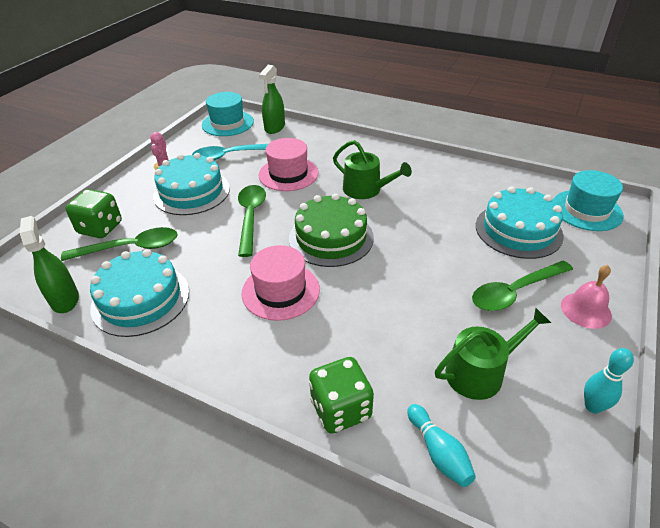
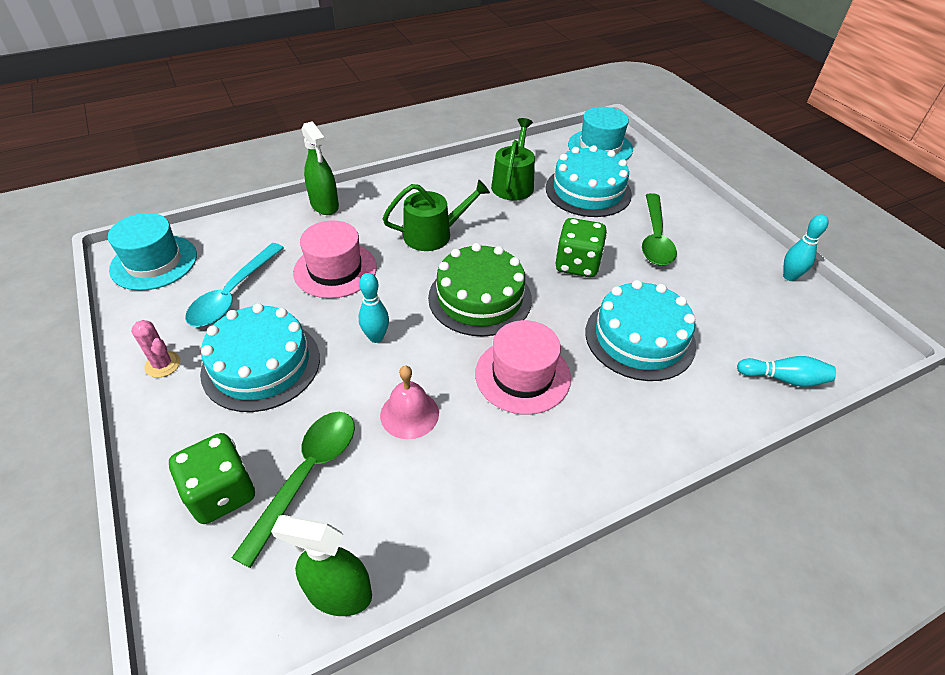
camera: 55 degrees left, 5 degrees up
(140, 299) = (420, 505): turquoise cake -> turquoise cake (639, 338)
(251, 217) = (376, 337): green spoon -> turquoise bowling pin
(274, 128) = (227, 232): green spray bottle -> green spray bottle (324, 205)
(341, 409) = (705, 413): green dice -> green dice (577, 265)
(480, 372) = (722, 308): green watering can -> green watering can (513, 184)
(585, 310) = (702, 219): pink bell -> pink bell (409, 414)

